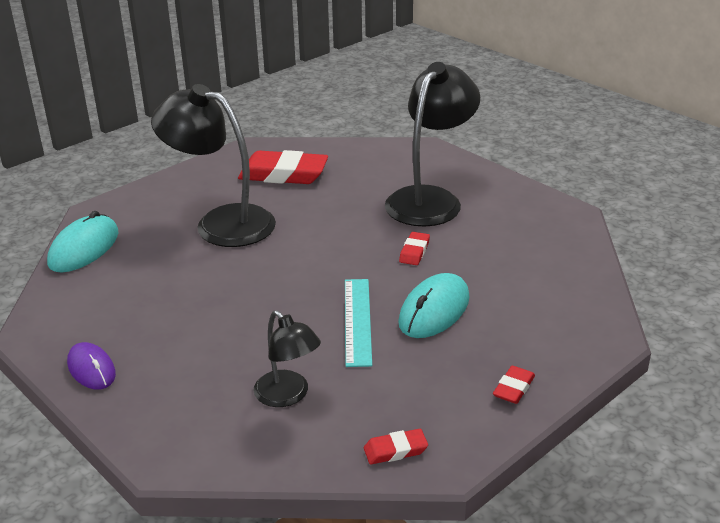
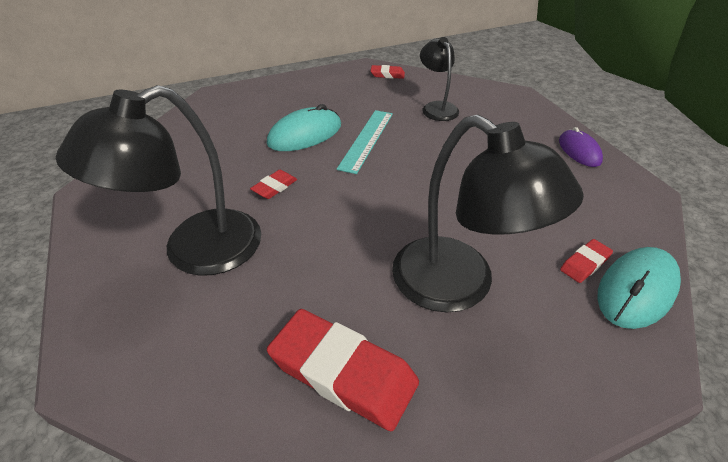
camera: 160 degrees left, 10 degrees up
(513, 388) = (300, 85): red eraser -> red eraser (585, 263)

